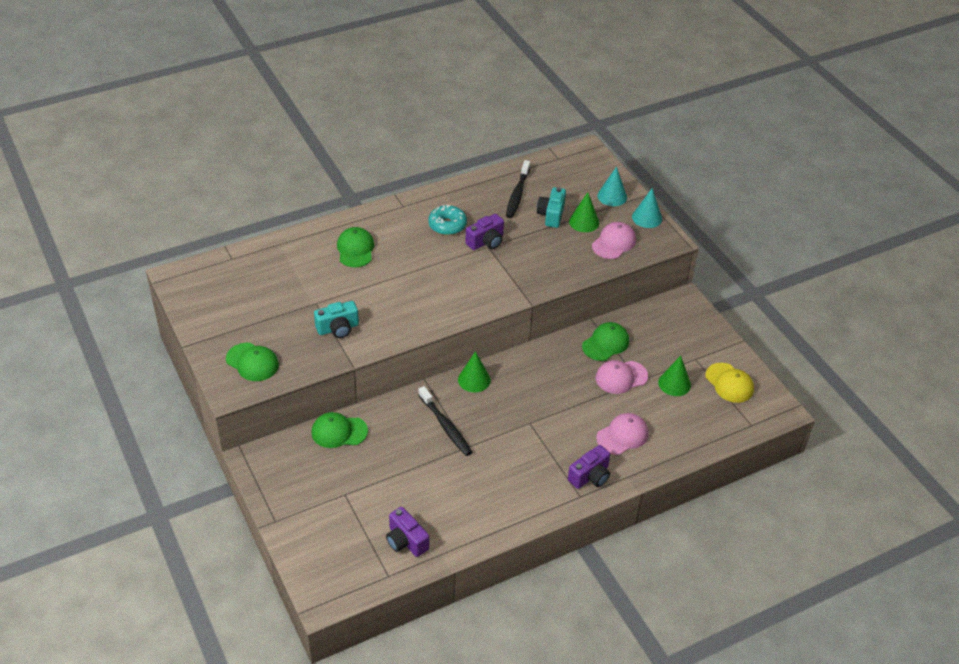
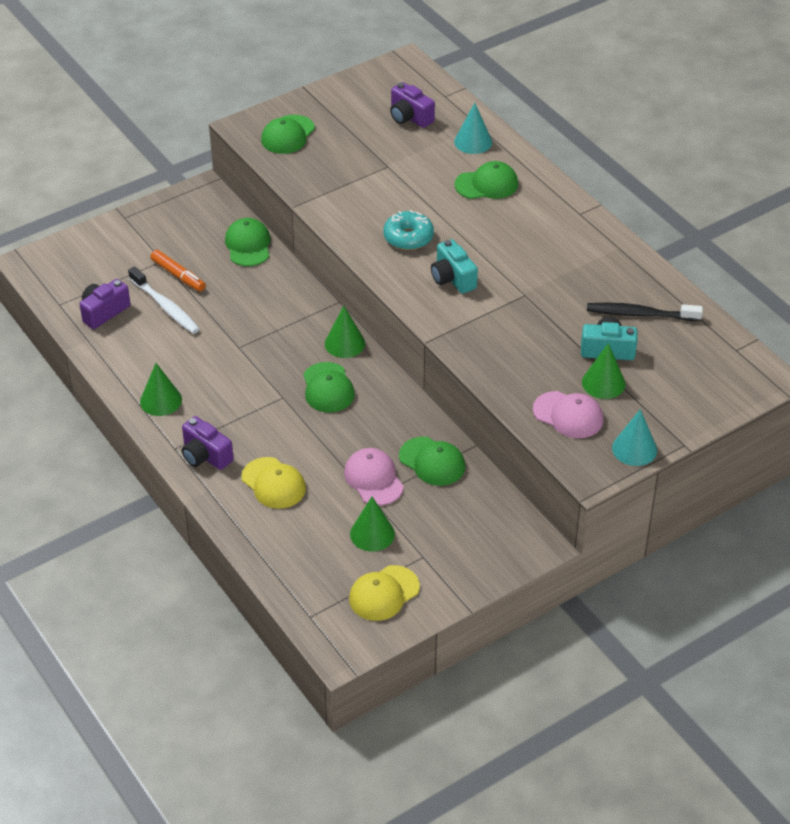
camera: 85 degrees right, 0 degrees up
(338, 328) = (350, 188): turquoise camera -> turquoise camera (452, 278)
(368, 483) = (178, 275): none -> orange marker
(407, 495) = (165, 307): none -> white toothbrush
(446, 426) = (268, 326): black toothbrush -> none
(447, 225) = (555, 255): turquoise donut -> turquoise donut (408, 237)
(486, 242) = (533, 292): purple camera -> purple camera (409, 117)
(523, 394) = (328, 388): none -> green cap
(524, 503) = (161, 400): none -> green cone
(612, 196) = (670, 410): turquoise cone -> turquoise cone (473, 142)
(622, 435) = (273, 483): pink cap -> yellow cap

